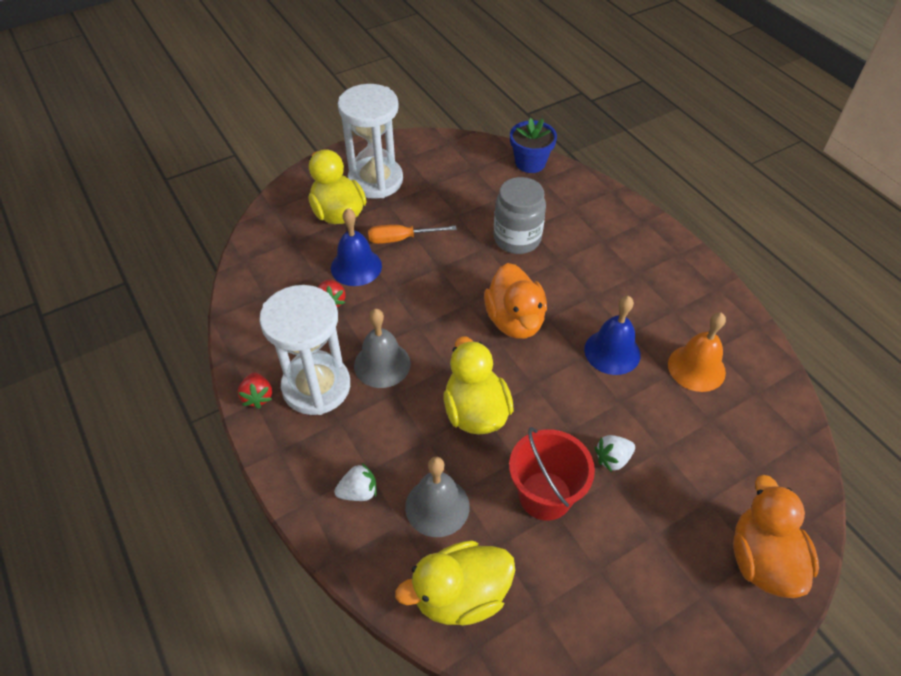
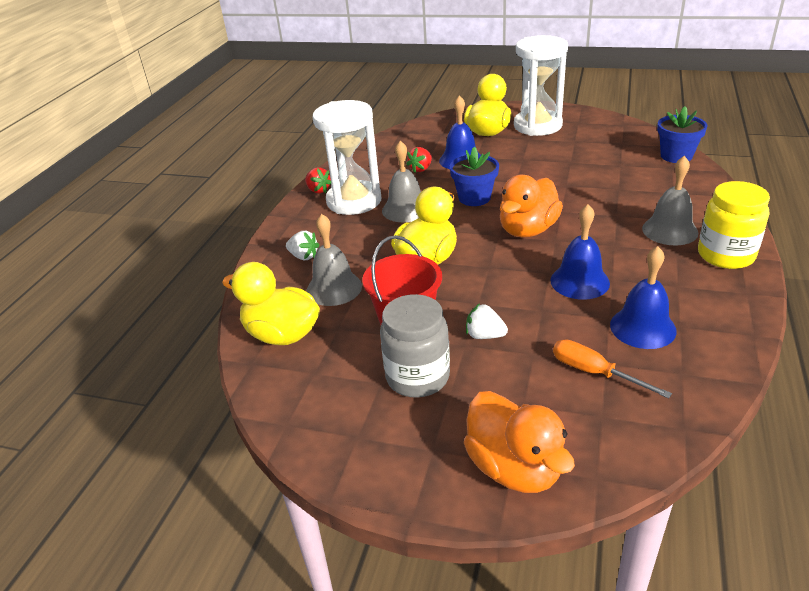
camera: 50 degrees right, 15 degrees down
(258, 397) = (318, 190): red strawberry -> red strawberry turned 75 degrees counterclockwise
(401, 239) = (511, 158): orange screwdriver -> orange screwdriver (594, 372)
(427, 309) = (474, 198): none -> blue flower pot
(517, 239) = (598, 190): grey jar -> grey jar (417, 377)
(612, 254) = (669, 230): none -> grey bell
(670, 258) = (725, 255): none -> yellow jar
(696, 368) = (643, 327): orange bell -> blue bell
(762, 560) = (514, 468): orange duck -> orange duck turned 105 degrees clockwise

